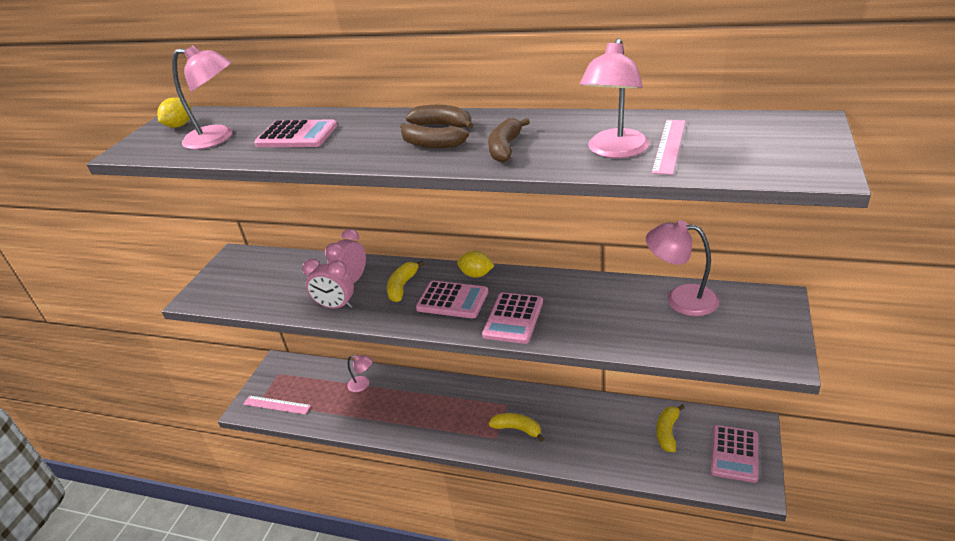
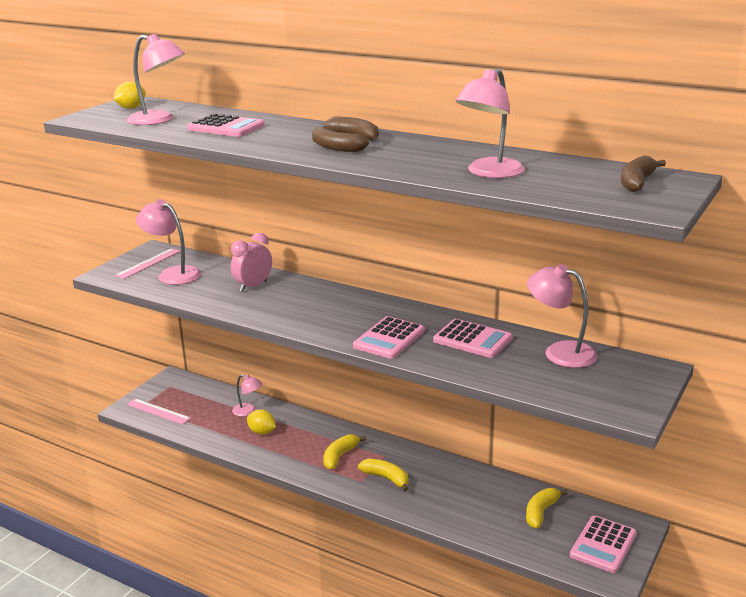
camera: 10 degrees right, 10 degrees down
(264, 283) = (172, 274): none -> pink lamp
(335, 306) = (229, 302): pink clock -> none
(402, 286) = (298, 298): yellow banana -> yellow banana (340, 456)
(452, 300) = (339, 316): pink calculator -> pink calculator (472, 340)
(476, 274) = (372, 301): yellow lemon -> yellow lemon (262, 432)
(505, 148) = (396, 158): brown banana -> brown banana (636, 182)
(669, 146) = (539, 176): pink ruler -> pink ruler (148, 263)

